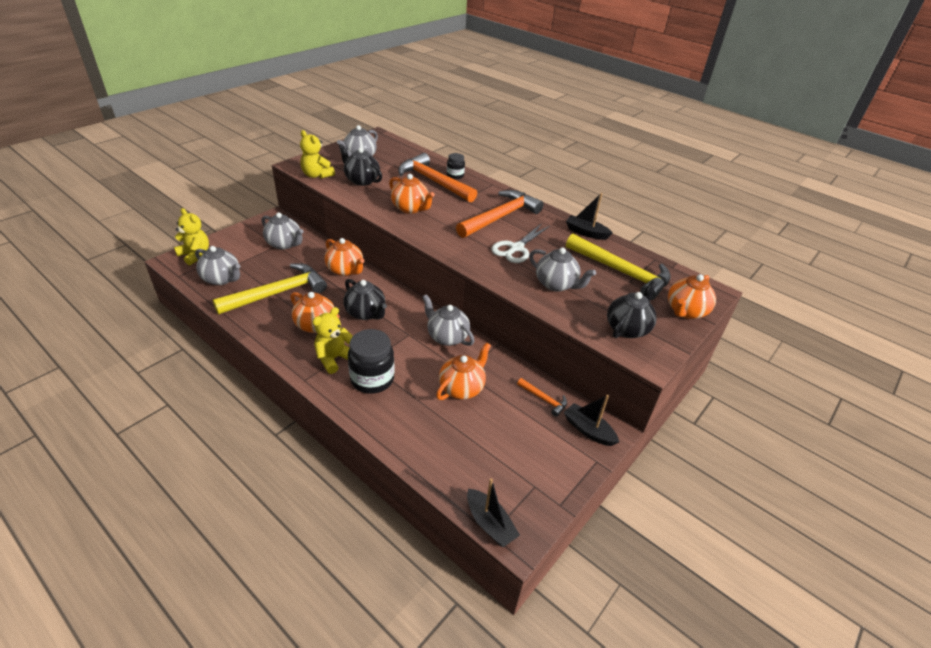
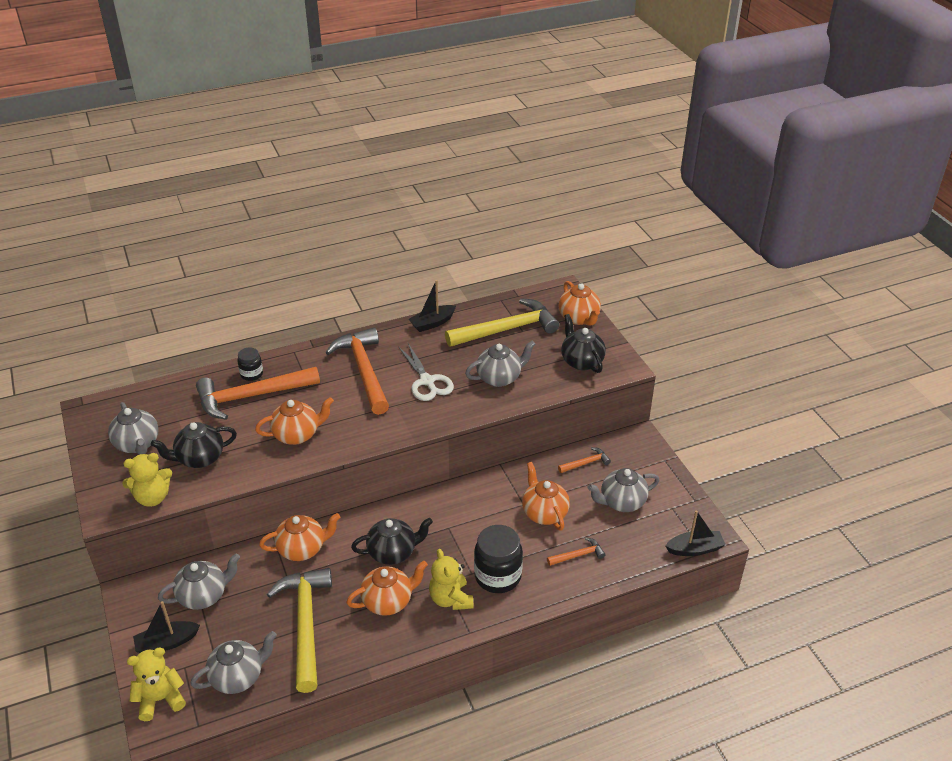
camera: 60 degrees left, 0 degrees up
(426, 426) = (578, 555): none -> orange hammer
(447, 336) = (469, 499): grey teapot -> grey teapot (621, 502)
(588, 430) = (632, 450): black boat -> black boat (167, 643)

